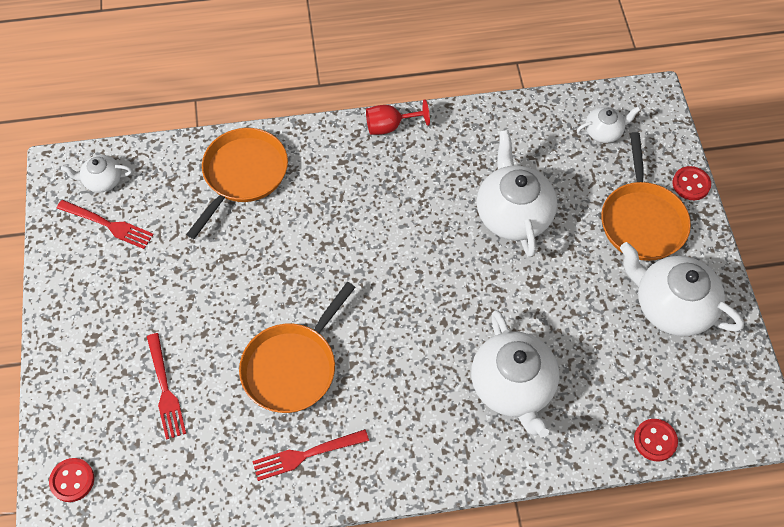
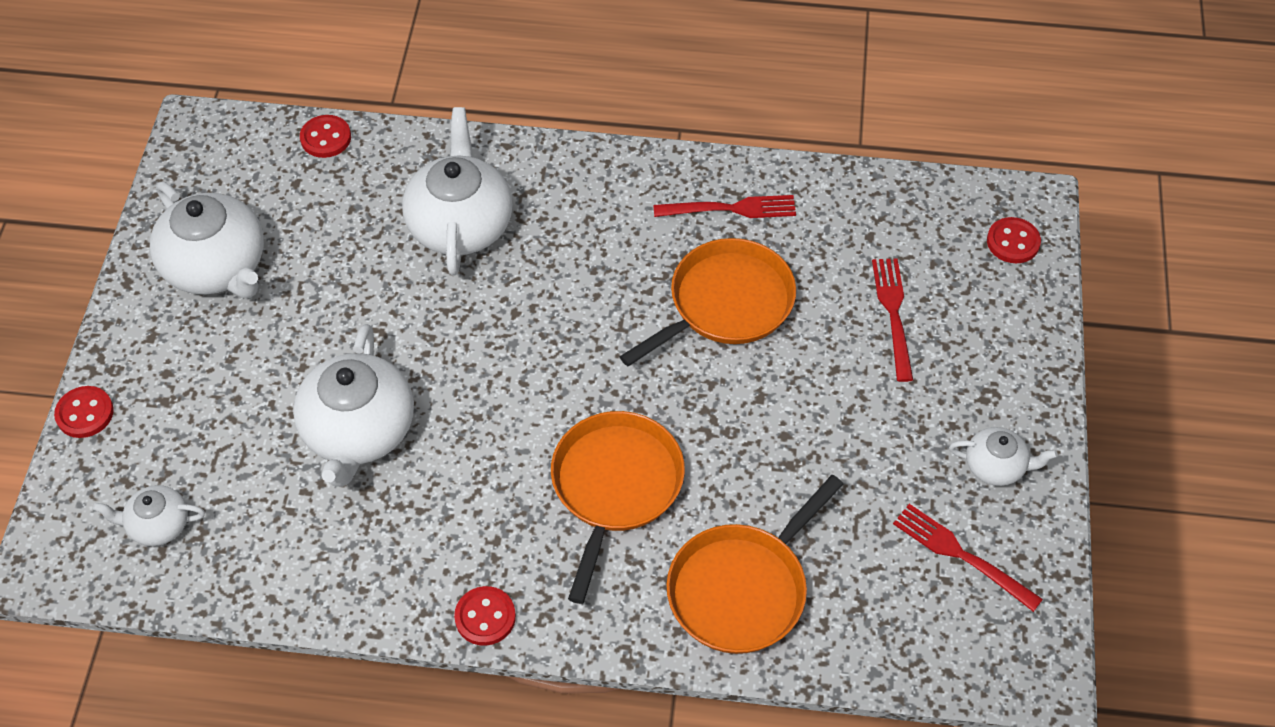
camera: 165 degrees left, 5 degrees down
(102, 180) = (969, 633): white teapot -> white teapot (996, 466)
(390, 126) = (485, 617): red goblet -> red button
(642, 221) = (186, 379): orange pan -> orange pan (615, 486)

